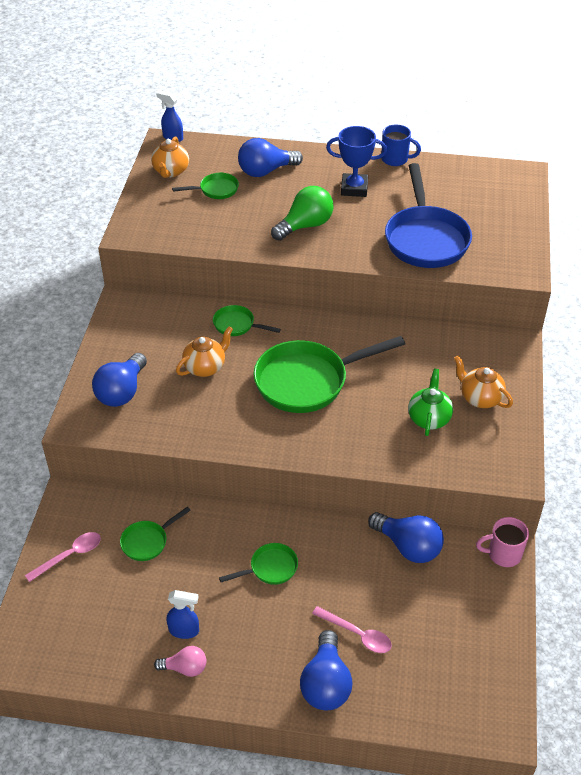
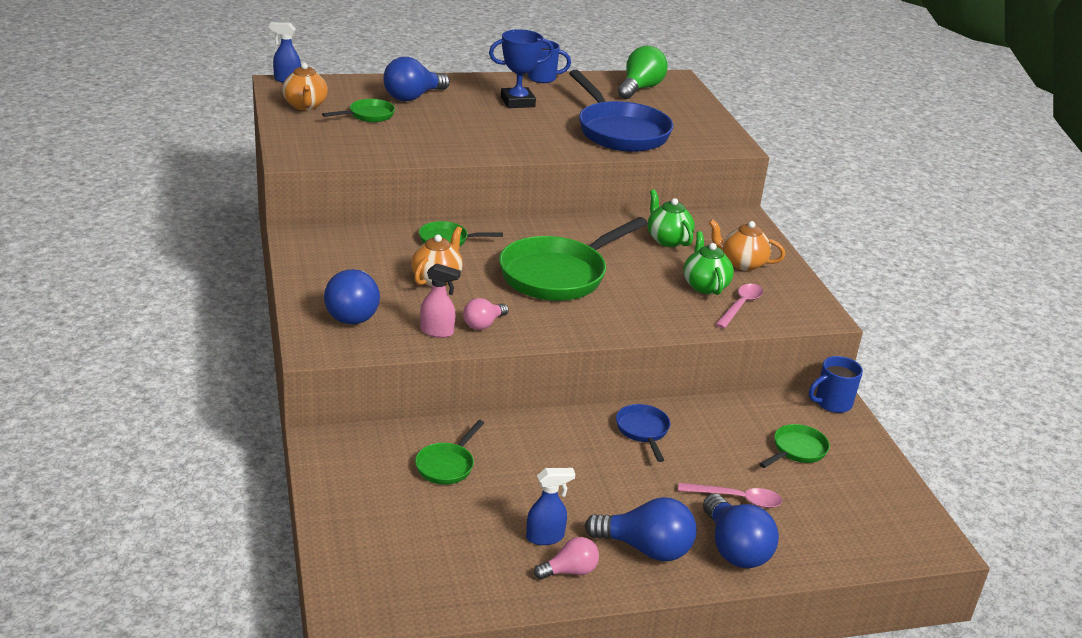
camera: 25 degrees left, 15 degrees down
(69, 555) = (359, 497): pink spoon -> pink spoon (740, 306)
(175, 425) = (437, 332): none -> pink spray bottle
(215, 424) = (483, 324): none -> pink light bulb
(270, 568) = (604, 462): green pan -> green pan (797, 450)
(305, 226) = (488, 133): green light bulb -> green light bulb (640, 88)
(319, 545) = (643, 431): none -> blue pan
(408, 546) = (735, 415): blue light bulb -> blue light bulb (645, 549)
(427, 357) = (667, 240): none -> green teapot
(503, 554) = (832, 403): pink mug -> blue mug

